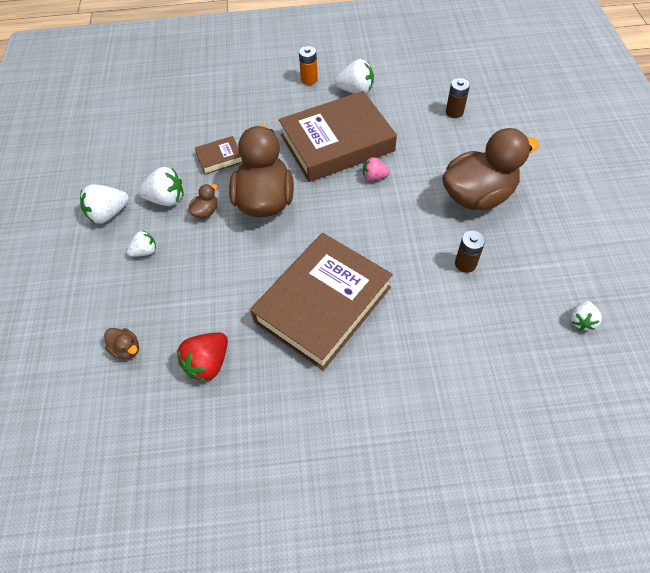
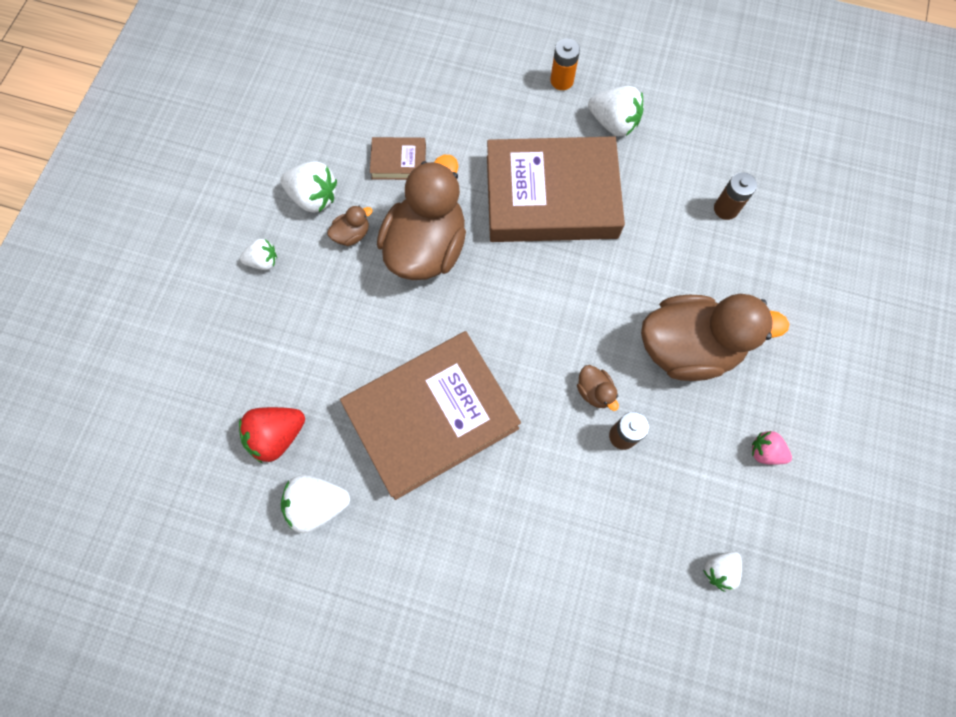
camera: 20 degrees right, 15 degrees up
(108, 214) = (241, 191): white strawberry -> white strawberry (317, 504)
(126, 349) = (199, 380): brown duck -> brown duck (594, 391)
(374, 177) = (573, 267): pink strawberry -> pink strawberry (765, 452)

